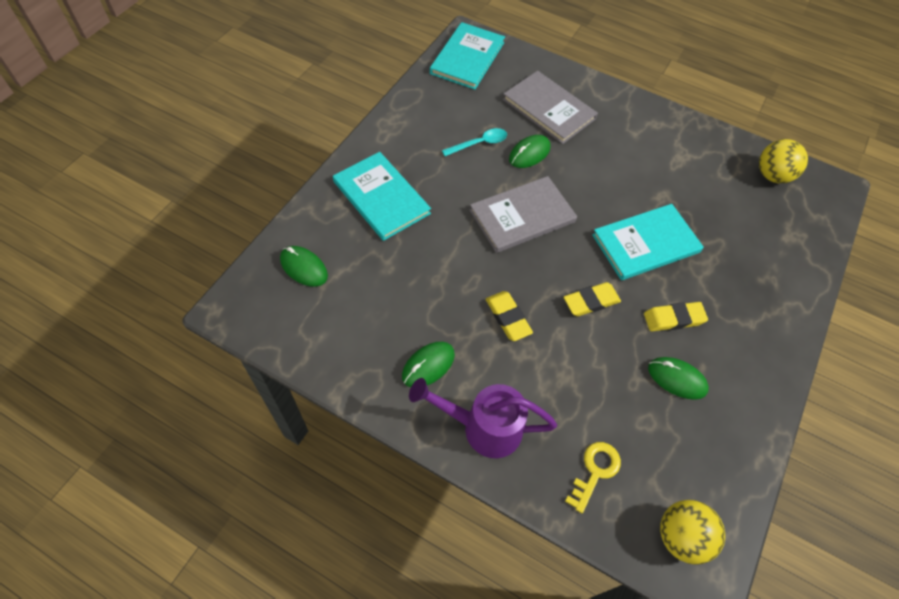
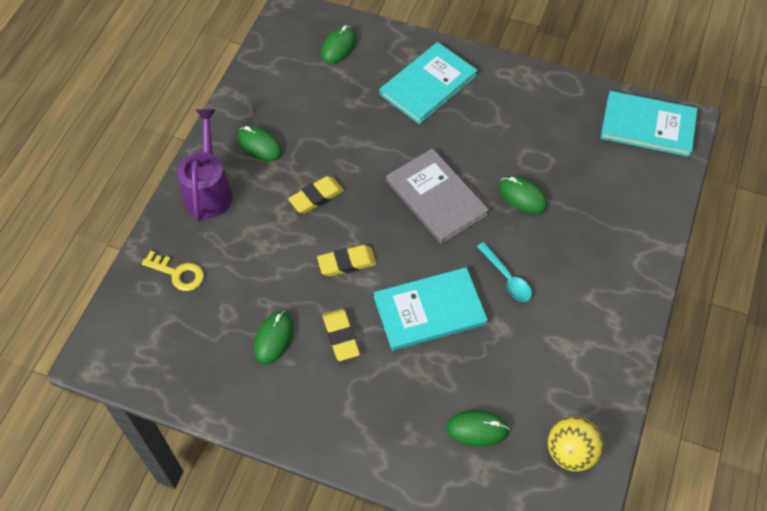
camera: 85 degrees right, 0 degrees up
(479, 143) = (522, 152): turquoise spoon -> turquoise spoon (507, 278)
(549, 109) = (596, 209): grey book -> none
(591, 301) = (347, 263): yellow eraser -> yellow eraser turned 75 degrees counterclockwise
(645, 243) = (429, 310): turquoise book -> turquoise book turned 75 degrees counterclockwise
(681, 537) = (126, 339): yellow ball -> none
(759, 231) = (477, 429): none -> green mouse

